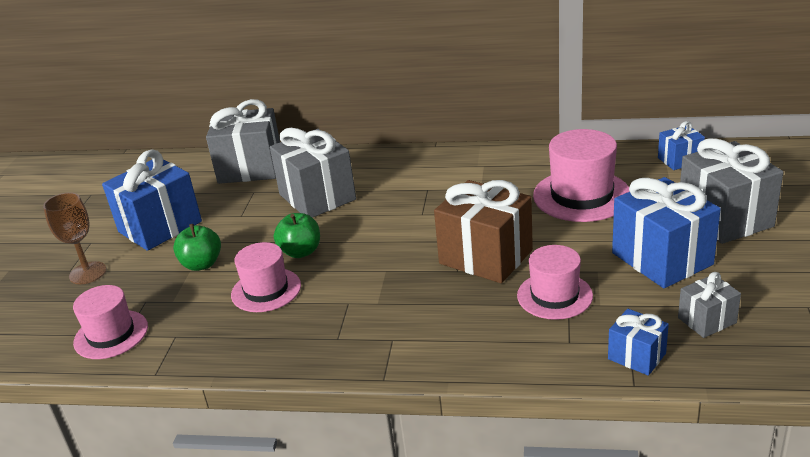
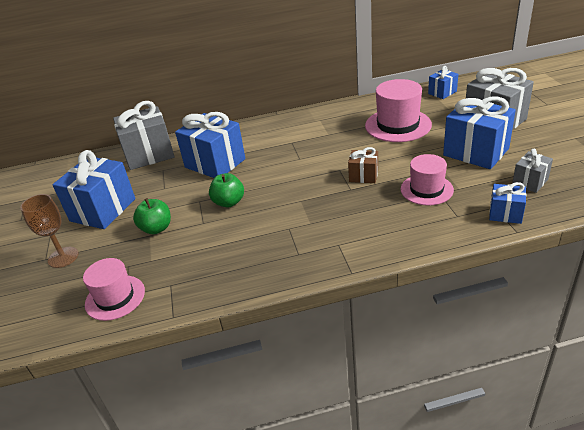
camera: 20 degrees left, 5 degrees up
(266, 290) = (220, 234): pink hat -> none
(317, 197) = (215, 163): grey gift -> blue gift
(486, 257) = (363, 176): brown gift -> brown gift, size x0.52

